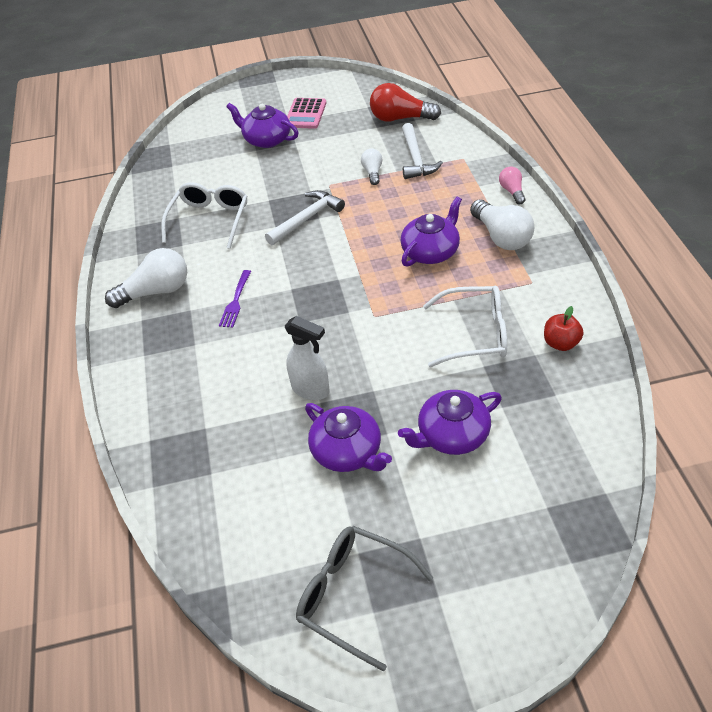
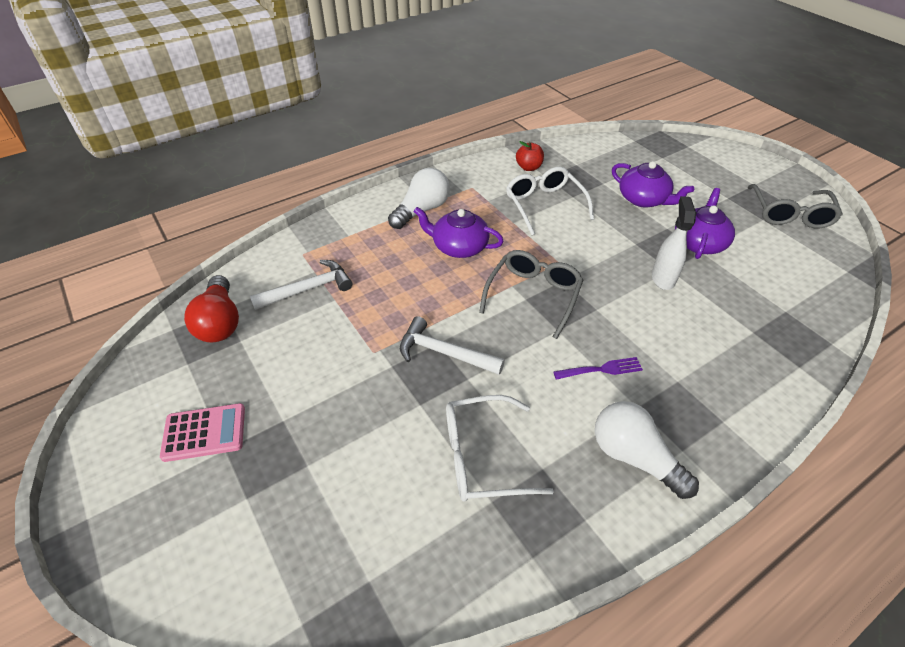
camera: 115 degrees left, 0 degrees up
(266, 139) = (278, 461): purple teapot -> none
(339, 285) = (533, 295): none -> grey glasses
(372, 172) = (341, 319): white light bulb -> none
(512, 191) = (353, 214): pink light bulb -> none

